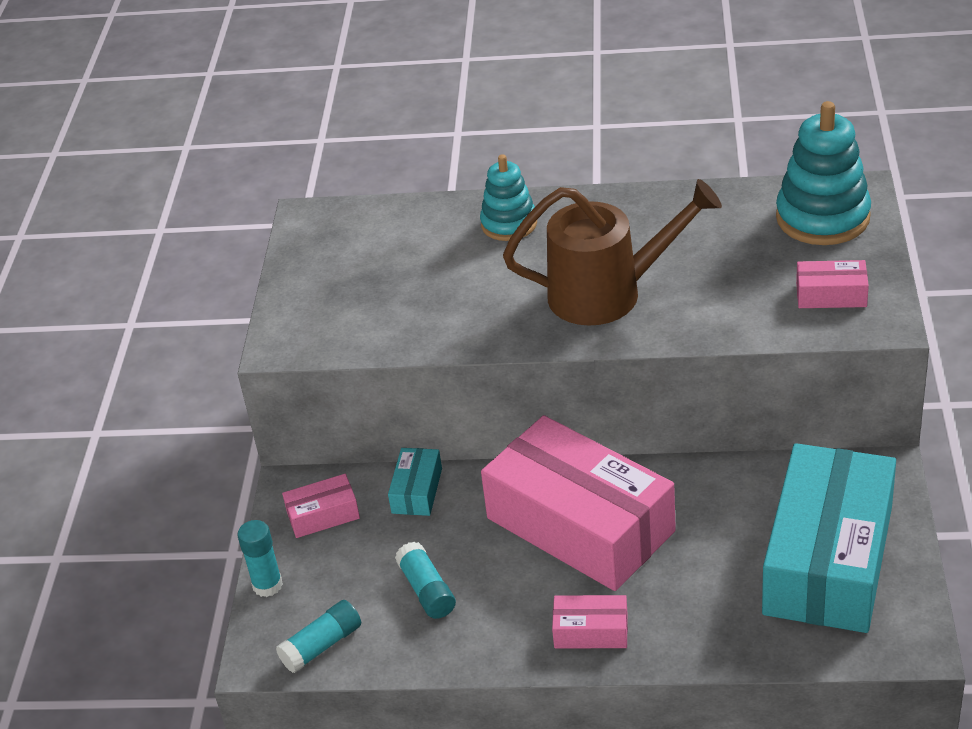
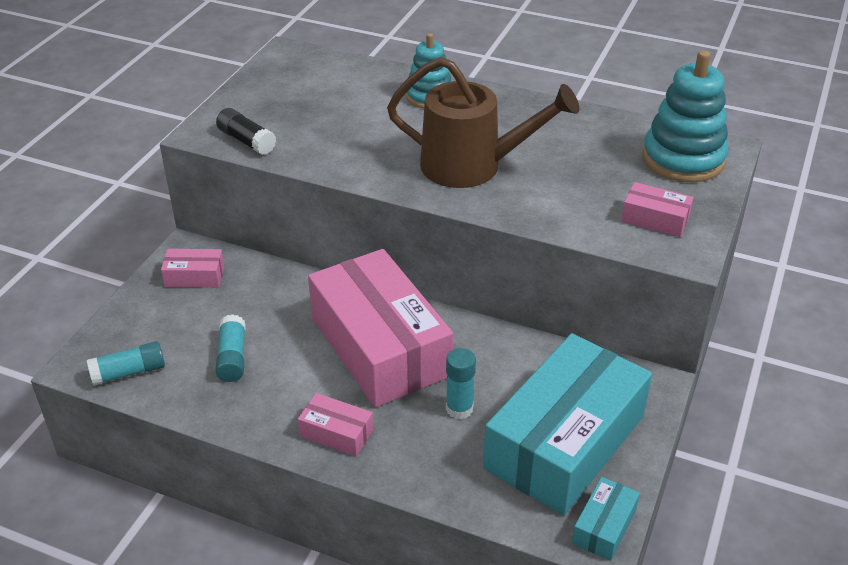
camera: 15 degrees right, 0 degrees up
(267, 585) = (121, 314): turquoise glue stick -> turquoise glue stick (459, 408)
(338, 339) = (246, 141): none -> black glue stick
(417, 491) = (273, 281): turquoise box -> turquoise box (604, 526)

